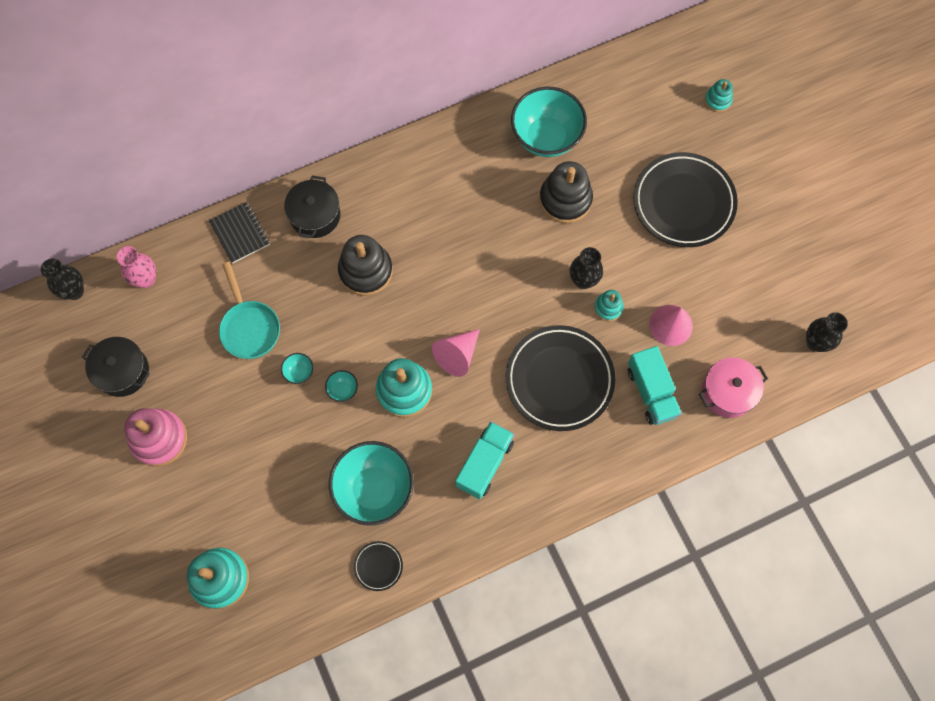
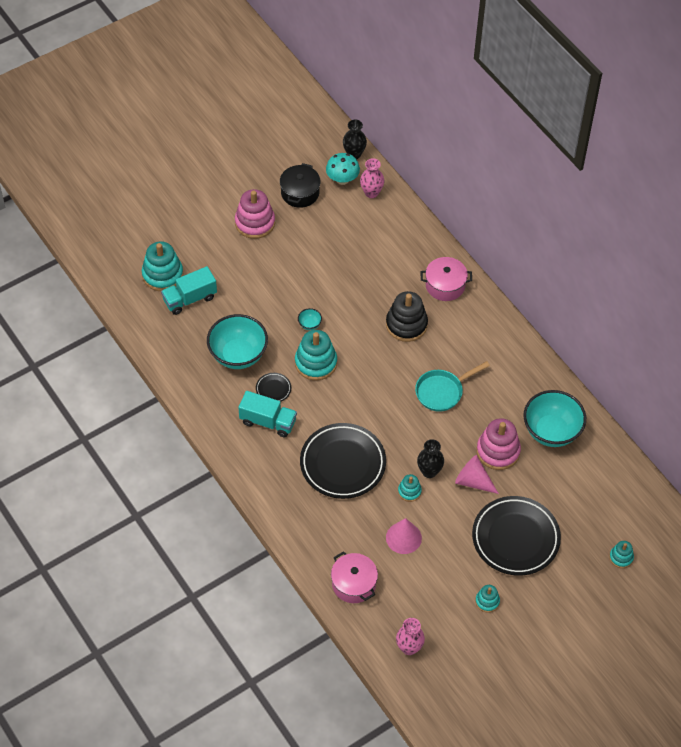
camera: 80 degrees right, 15 degrees down
(114, 313) = (342, 179): none -> turquoise mushroom
(240, 233) = (420, 241): black notebook -> none
(249, 327) = (347, 260): turquoise pan -> turquoise pan (442, 392)
(299, 372) = (318, 296): turquoise bowl -> none
(315, 215) = (445, 285): black pot -> pink pot
(378, 566) = (183, 365): black plate -> black plate (273, 389)
(457, 355) = (350, 393): pink cone -> pink cone (473, 481)
(565, 199) = (498, 451): black stacking toy -> pink stacking toy
(651, 392) = (344, 528): turquoise truck -> turquoise truck (190, 299)
(762, 248) = (487, 601): none -> turquoise stacking toy
(815, 343) = (409, 648): black vase -> pink vase

